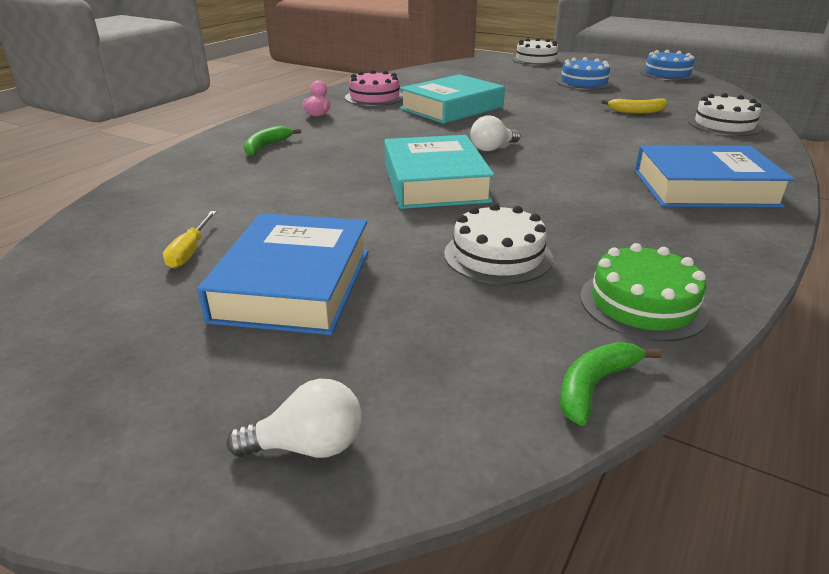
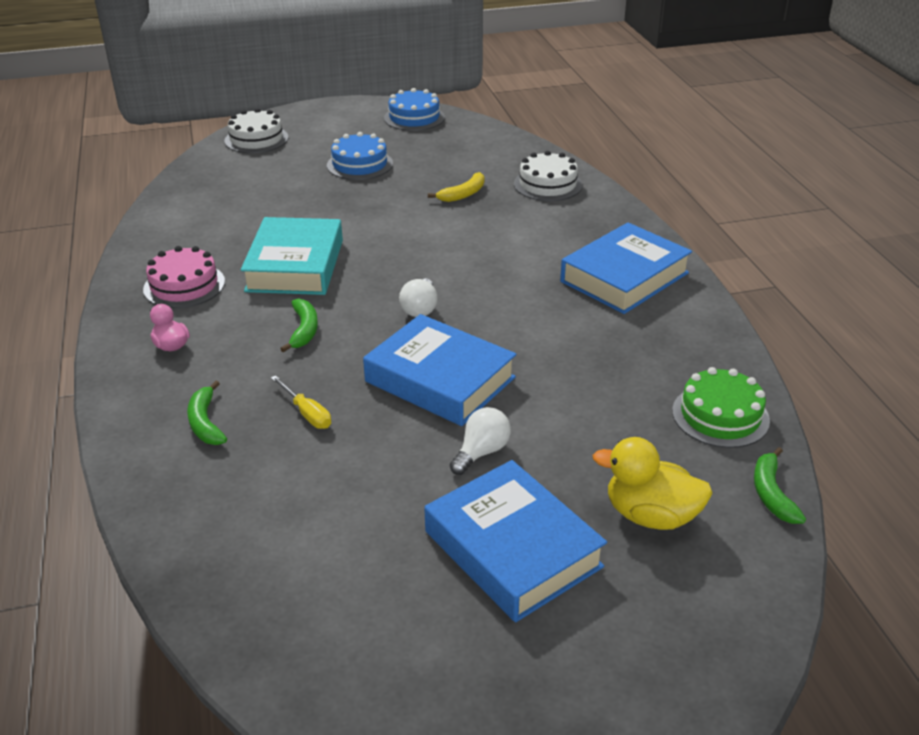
camera: 45 degrees left, 5 degrees up
(190, 251) = (380, 579): yellow screwdriver -> yellow screwdriver (307, 413)
(308, 446) = (709, 640): white light bulb -> white light bulb (481, 452)
(399, 132) = (304, 330): none -> green banana
(434, 182) = (440, 380): turquoise book -> blue book
(437, 329) = (651, 515): none -> yellow duck
(498, 255) = (594, 429): white cake -> none

